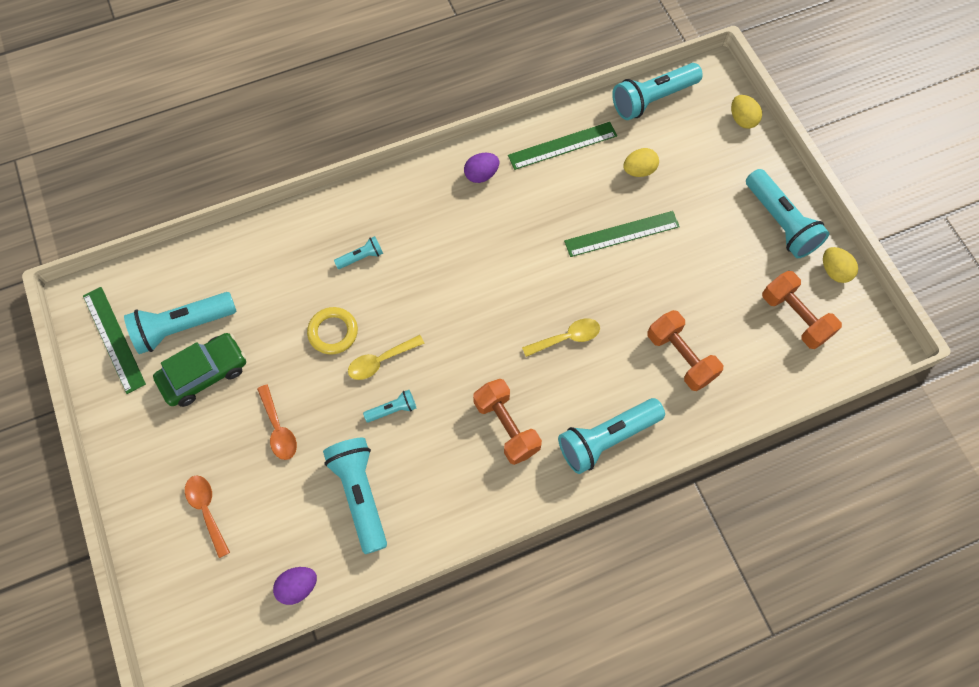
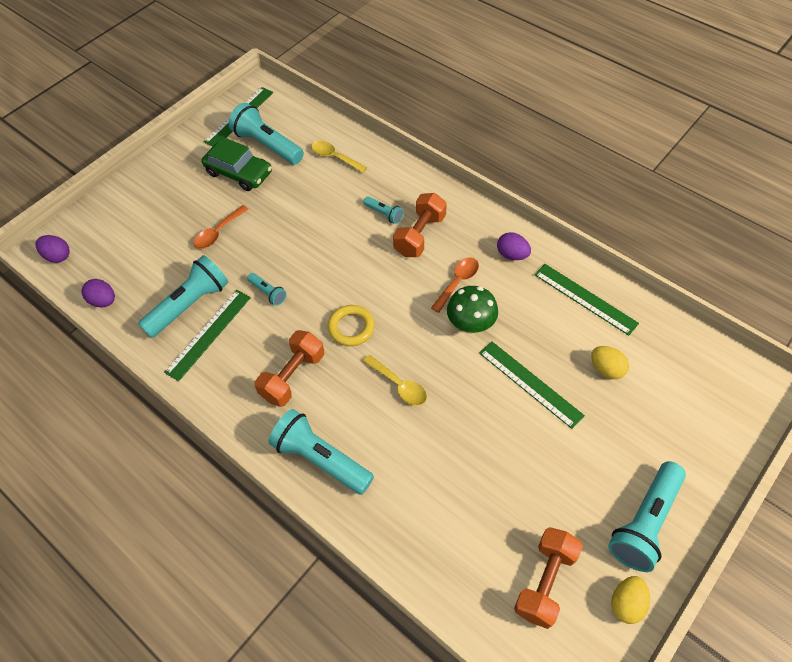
camera: 65 degrees right, 10 degrees down
(196, 622) = (58, 256): none -> purple egg
(207, 510) = (139, 223): orange spoon -> orange spoon (457, 282)
(333, 332) = (311, 227): yellow ring -> yellow ring (351, 327)
(380, 361) = (304, 266): yellow spoon -> yellow spoon (334, 157)
(409, 488) = (208, 334): none -> green ruler
(537, 248) = (470, 325): none -> green mushroom
(652, 99) = (692, 347): turquoise flashlight -> none
(680, 357) = (435, 488): orange dumbbell -> orange dumbbell (420, 235)
(742, 120) = (737, 436): yellow egg -> none

